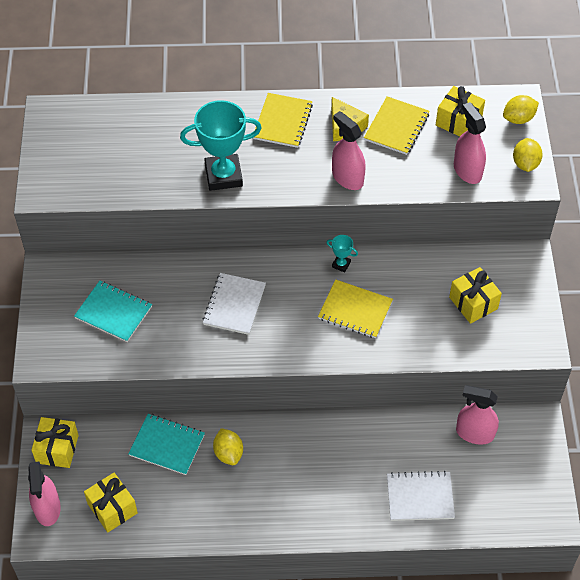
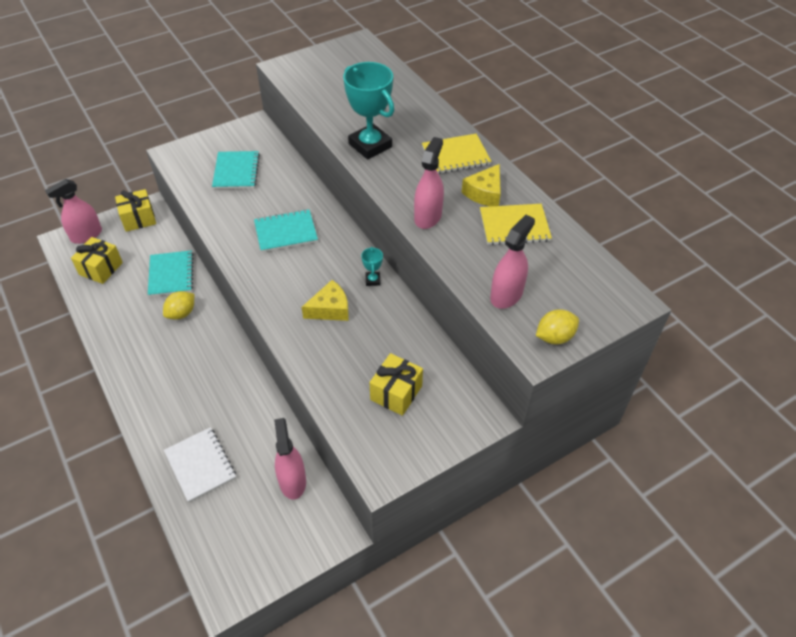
camera: 60 degrees right, 5 degrees down
(234, 305) = (286, 232): white notebook -> turquoise notebook
(355, 310) = (330, 309): yellow notebook -> yellow cheese
(458, 122) = (561, 266): yellow gift -> none
(518, 119) = (608, 309): yellow lemon -> none

